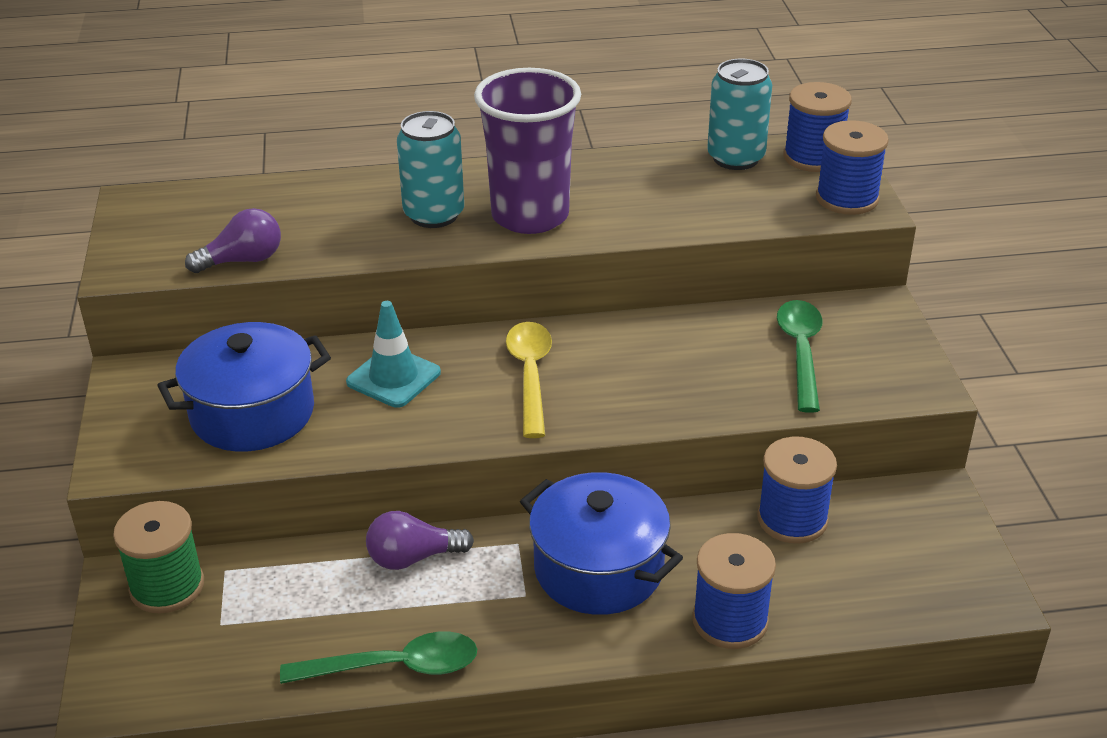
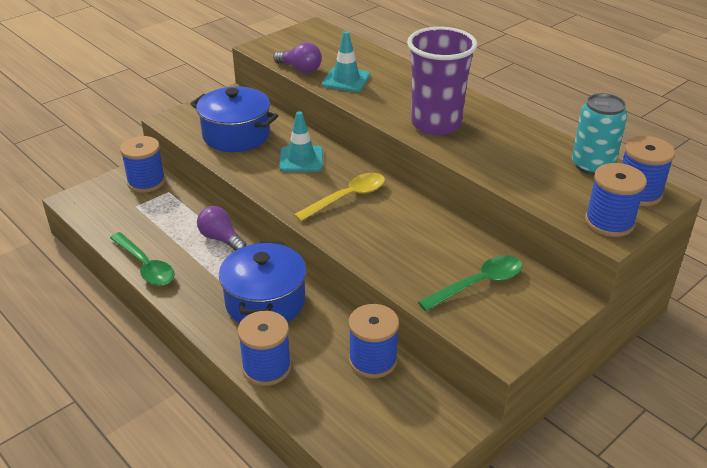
camera: 55 degrees right, 0 degrees up
(167, 586) = (146, 182): green spool -> blue spool
(329, 236) = (346, 80): none -> turquoise traffic cone
(434, 215) = (400, 98): turquoise can -> none

